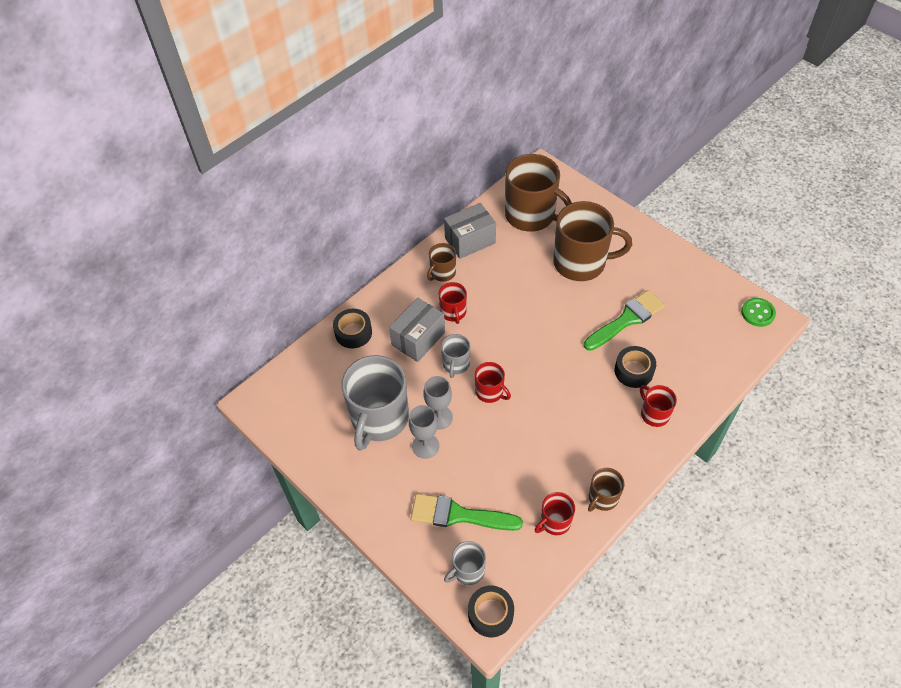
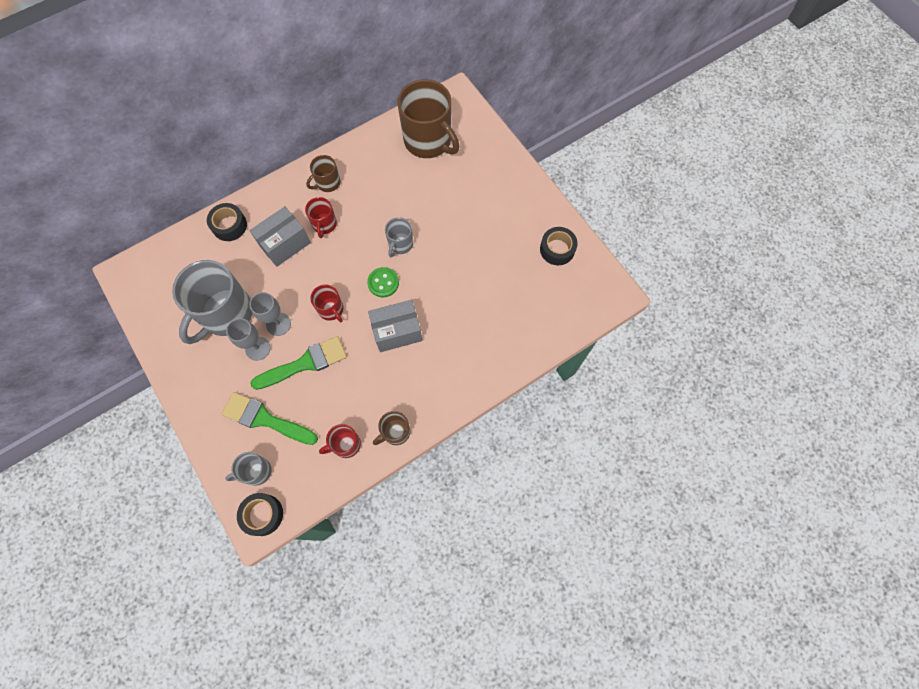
camera: 10 degrees right, 15 degrees up
(456, 364) = (310, 276): grey mug -> grey mug (400, 244)
(470, 240) = (363, 155): grey box -> grey box (397, 331)
(581, 262) = (457, 199): brown mug -> none
(626, 319) = (479, 265): green brush -> green brush (305, 363)
(633, 371) = (467, 317): black tape -> black tape (557, 249)
(654, 414) = (470, 363): red mug -> none
(757, 313) = (603, 285): green button -> green button (383, 283)

